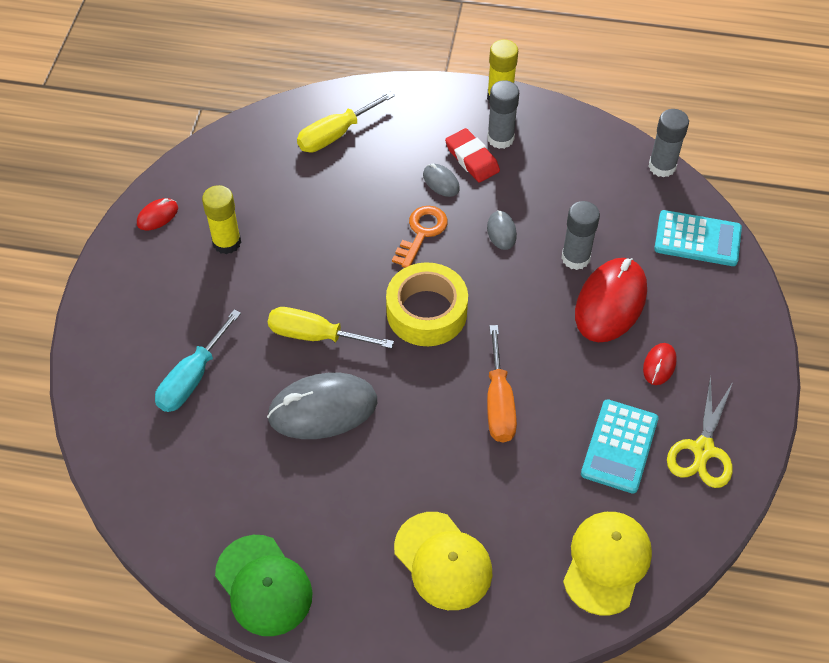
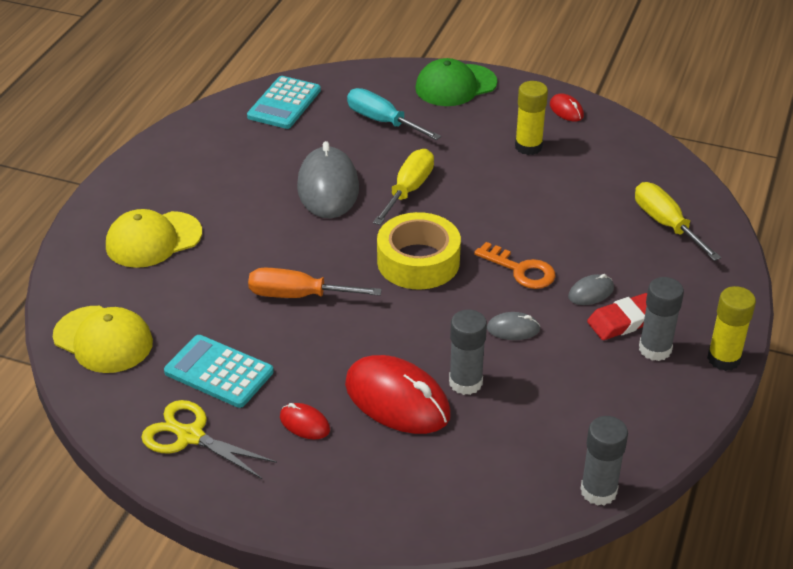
camera: 100 degrees right, 15 degrees down
(263, 585) = (177, 145): green cap -> green cap (455, 85)
(697, 239) = (474, 499): turquoise calculator -> turquoise calculator (284, 103)

